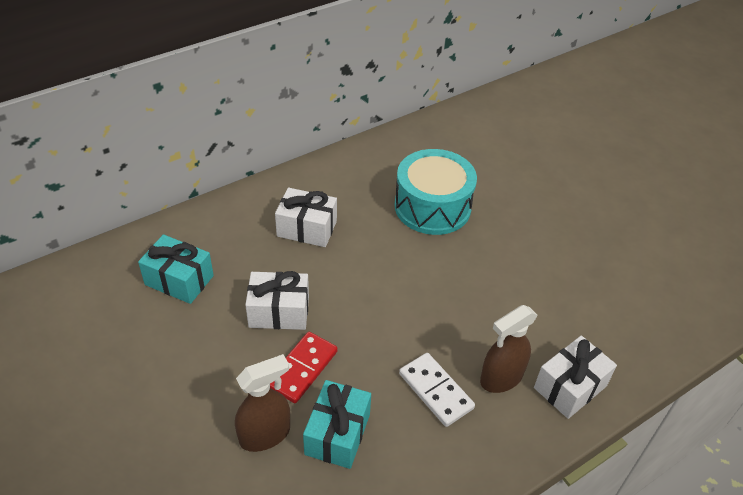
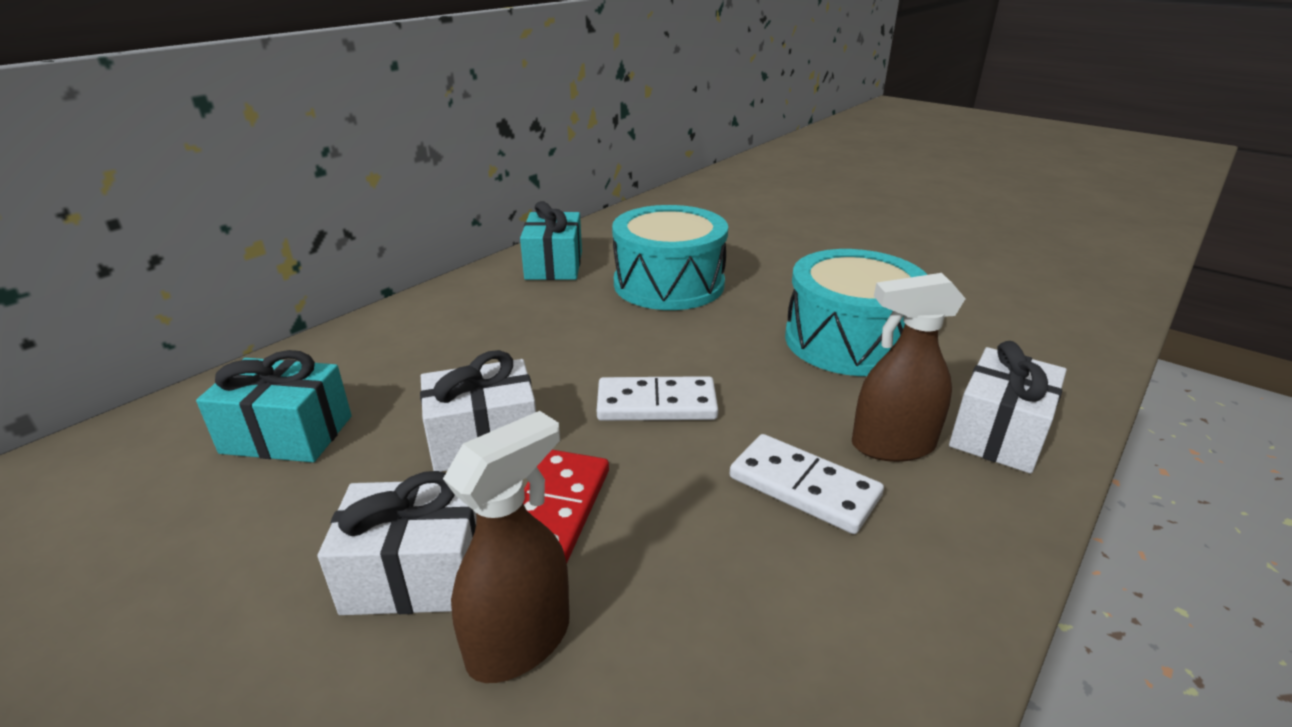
camera: 15 degrees left, 15 degrees down
(307, 228) = (496, 334): white gift -> white gift (417, 574)
(337, 434) = (667, 599): turquoise gift -> turquoise gift (554, 265)
(381, 311) = (656, 404): none -> white domino
(501, 378) = (892, 445): brown spray bottle -> brown spray bottle turned 45 degrees clockwise
(525, 291) = (849, 341): none -> turquoise drum

